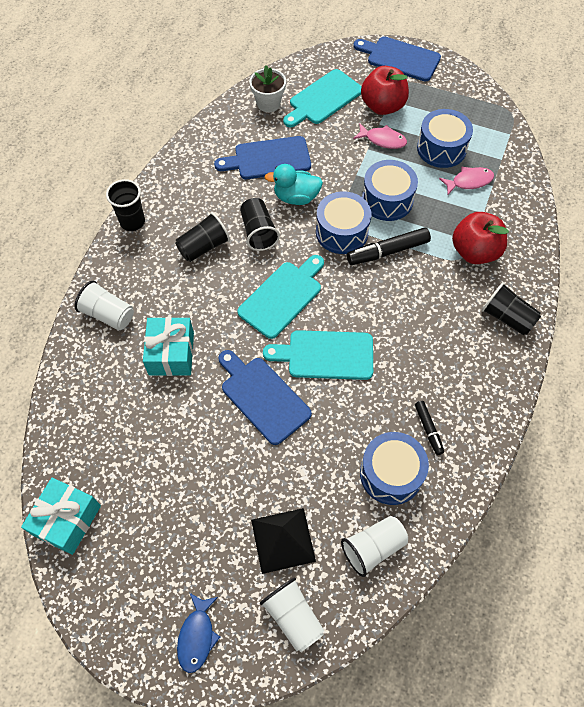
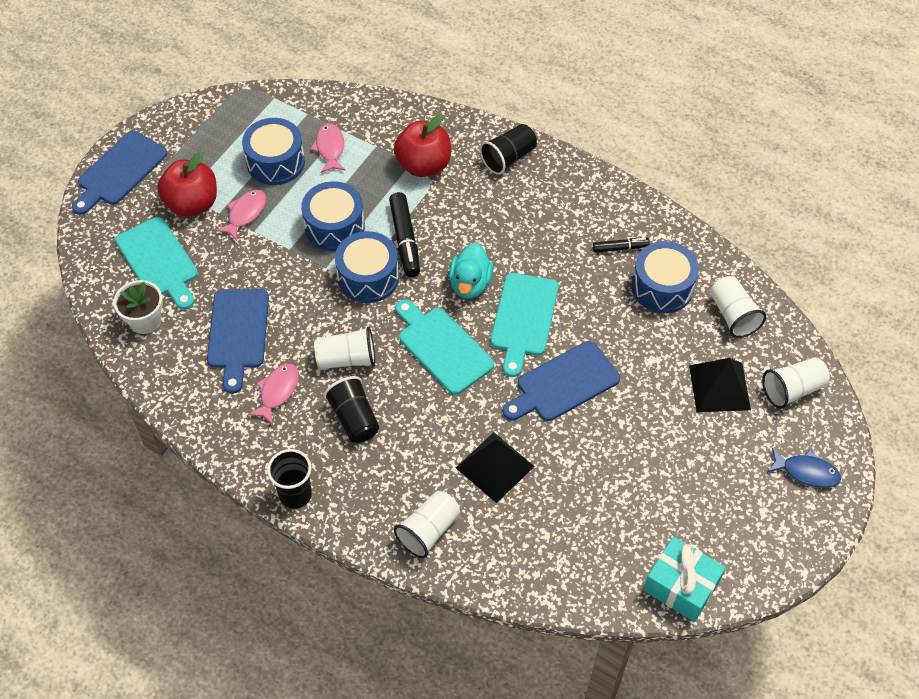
camera: 80 degrees left, 5 degrees down
(171, 353) = (495, 467): turquoise gift -> black pyramid
(220, 193) = (277, 392): none -> pink fish
(258, 232) = (347, 359): black cup -> white cup
(296, 197) = (306, 314): turquoise duck -> turquoise duck (470, 284)

